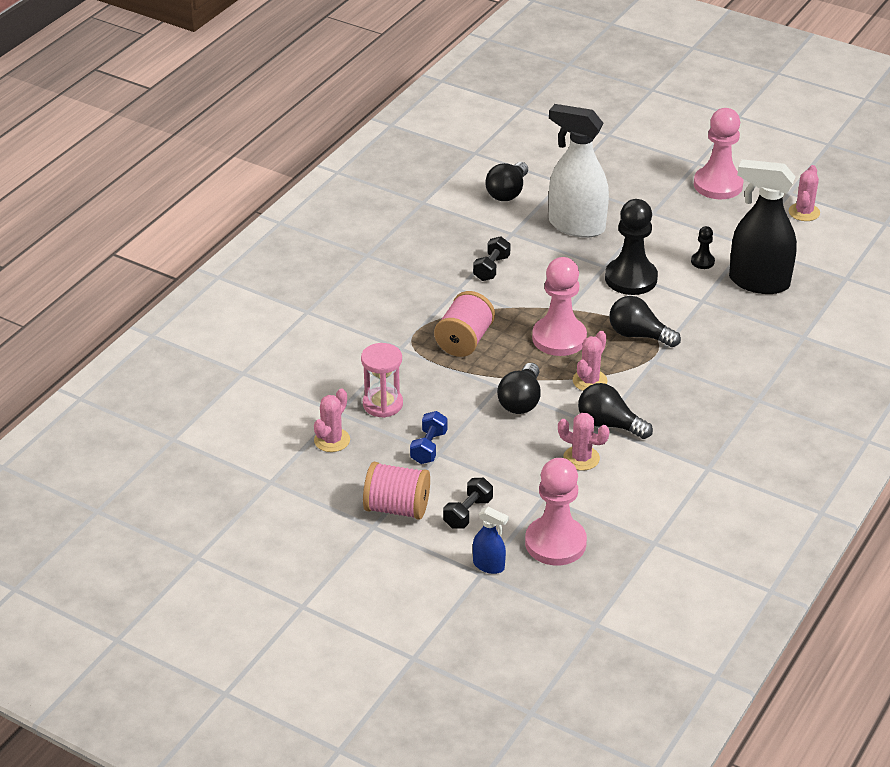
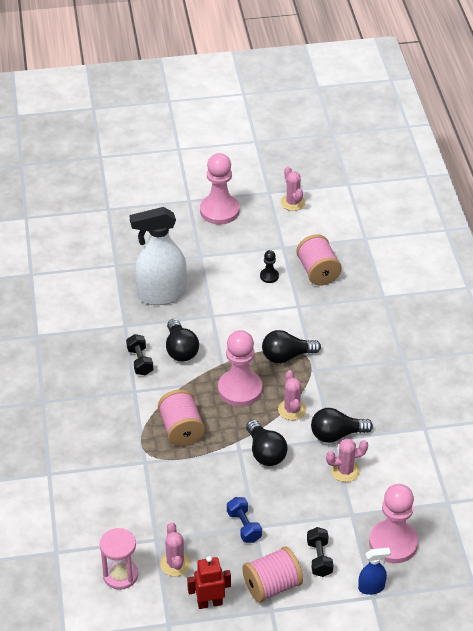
camera: 40 degrees left, 5 degrees up
(325, 487) = (210, 603): none -> red robot
(382, 404) = (179, 513): pink hourglass -> pink hourglass (120, 575)
(507, 192) = (88, 294): black light bulb -> black light bulb (180, 350)
(631, 278) = (238, 315): black pawn -> none
(758, 282) = (318, 272): black spray bottle -> pink spool

